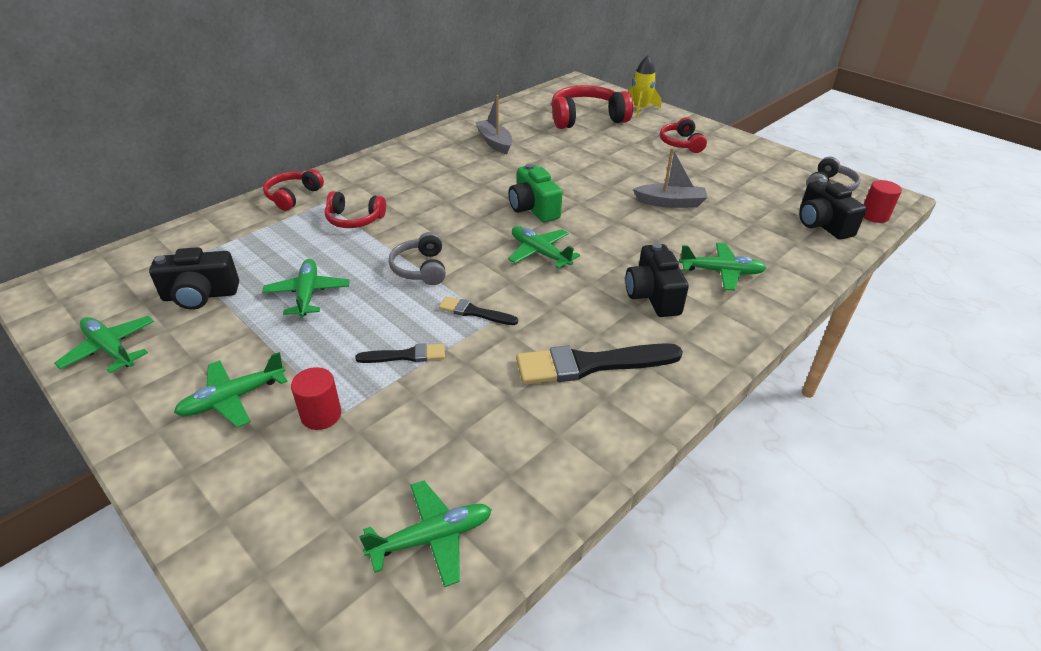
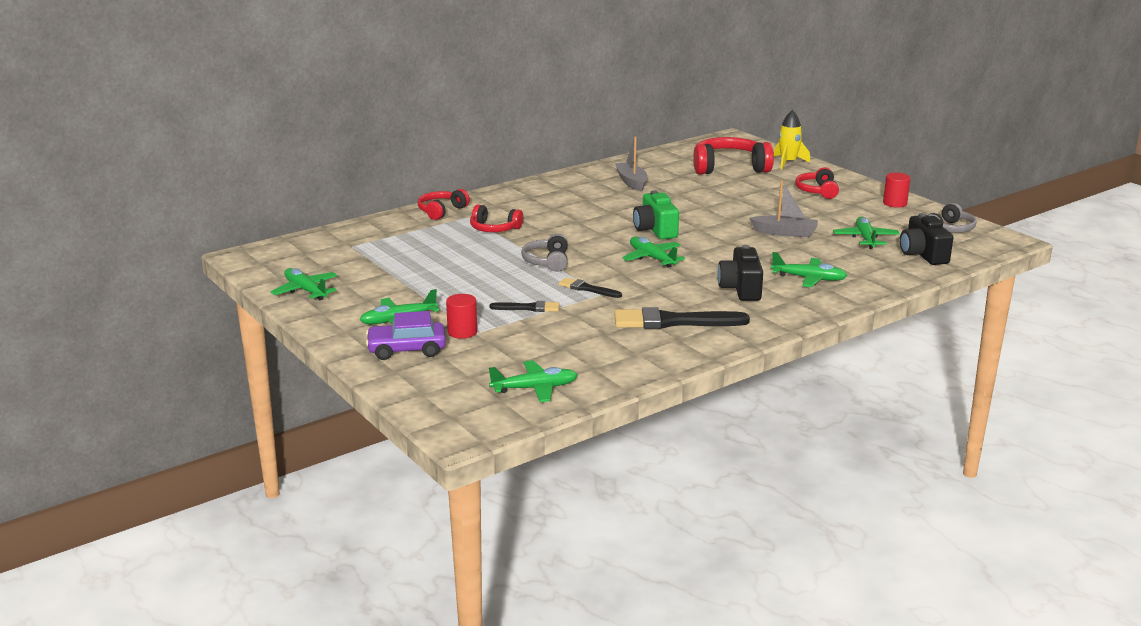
camera: 10 degrees right, 15 degrees down
(200, 295) = (369, 266): black camera -> none
(242, 464) = (407, 349): none -> purple car
(308, 294) = (453, 271): green plane -> green plane (865, 239)
(874, 216) = (979, 251): red cylinder -> red cylinder (895, 203)

